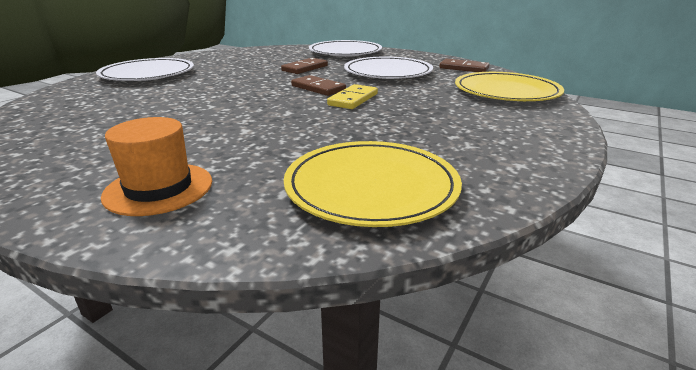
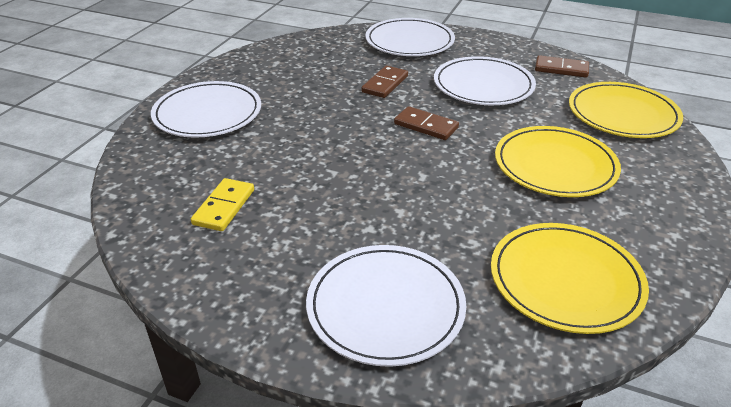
camera: 10 degrees left, 10 degrees up
(159, 188) = (385, 307): orange hat -> white plate
(353, 99) = (475, 145): yellow domino -> yellow domino (224, 207)
(419, 114) = (555, 165): none -> yellow plate

